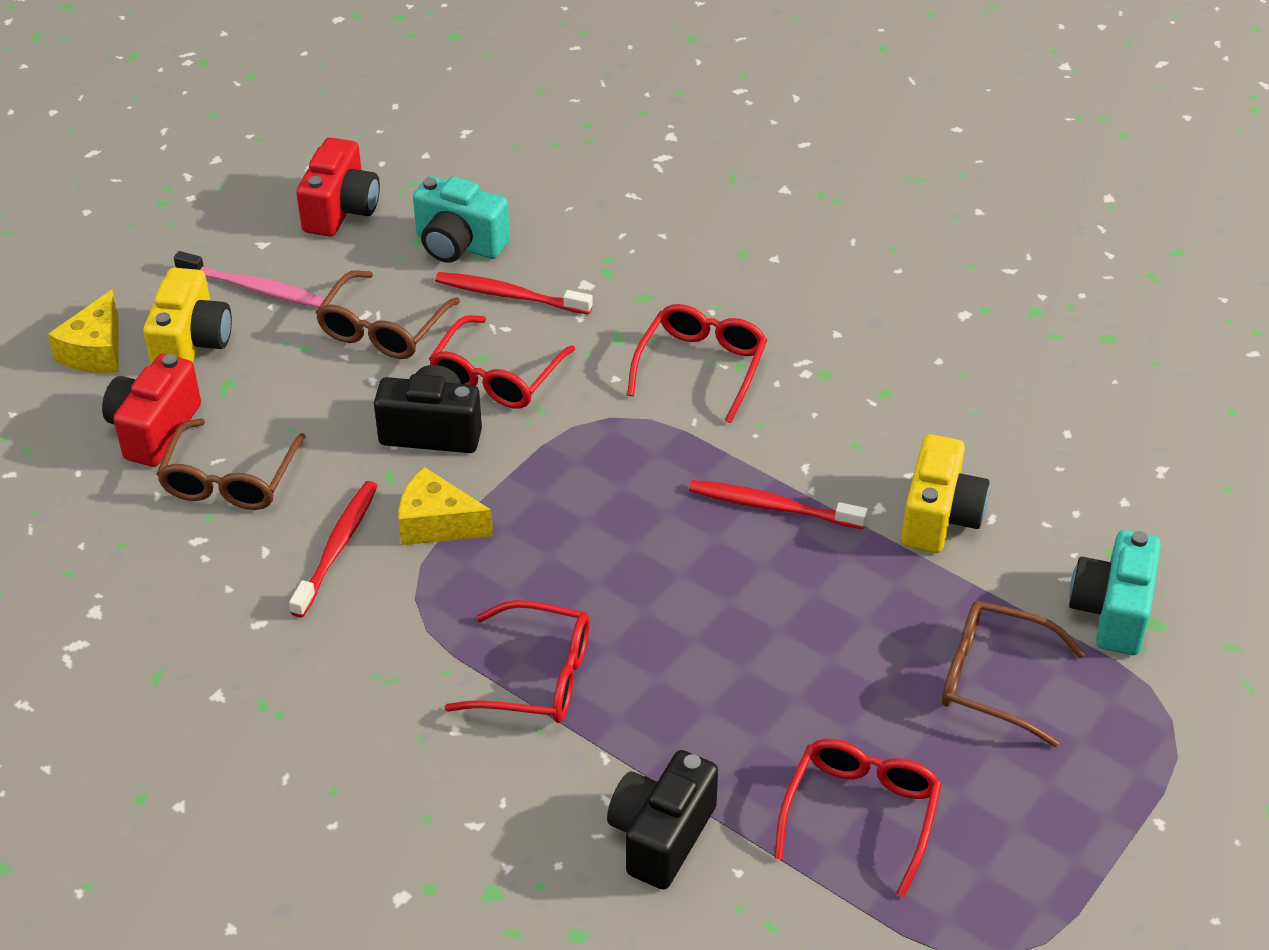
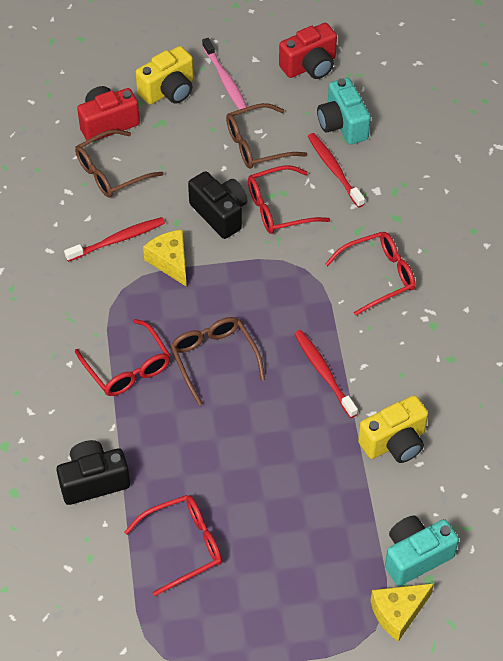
camera: 45 degrees right, 10 degrees up
(96, 351) = (126, 64): yellow cheese -> yellow cheese (398, 613)
(994, 679) = (318, 539): brown glasses -> brown glasses (214, 359)

